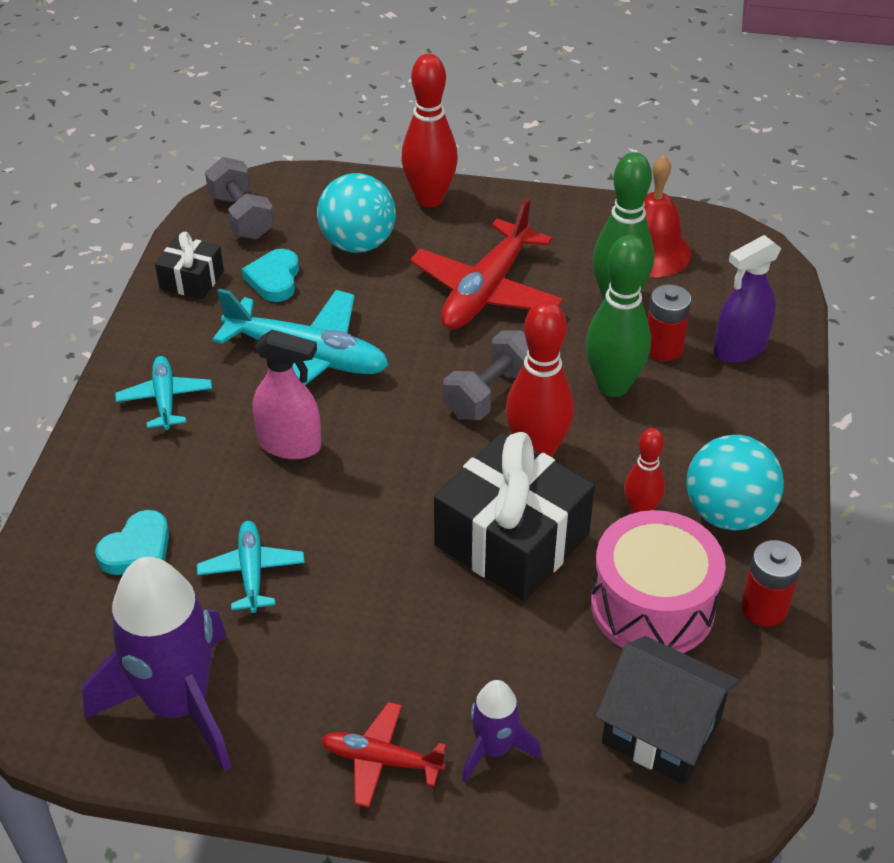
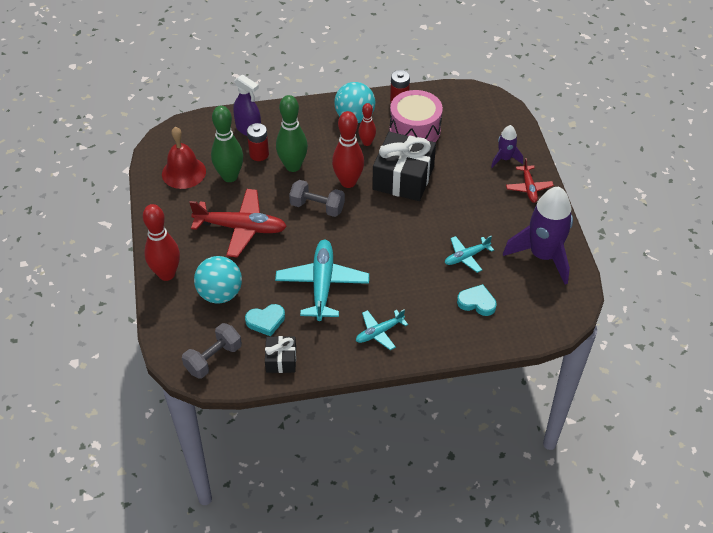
camera: 110 degrees left, 5 degrees up
(290, 445) = (386, 270): pink spray bottle -> none
(661, 731) = (470, 118): black house -> none

